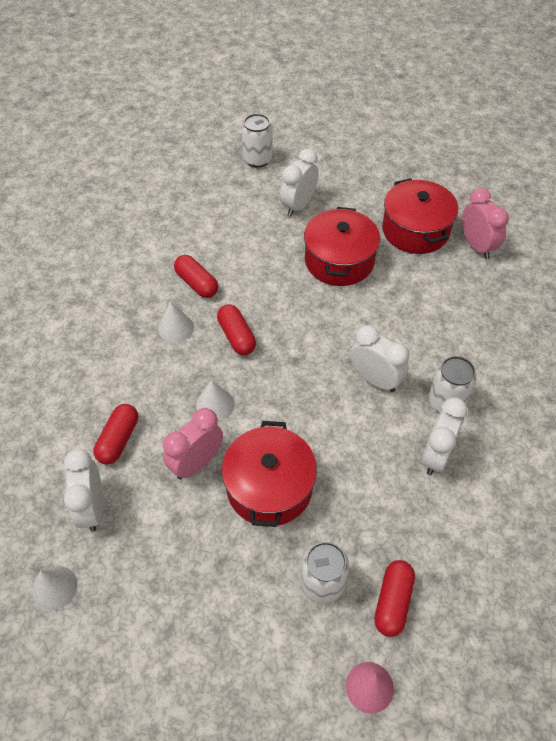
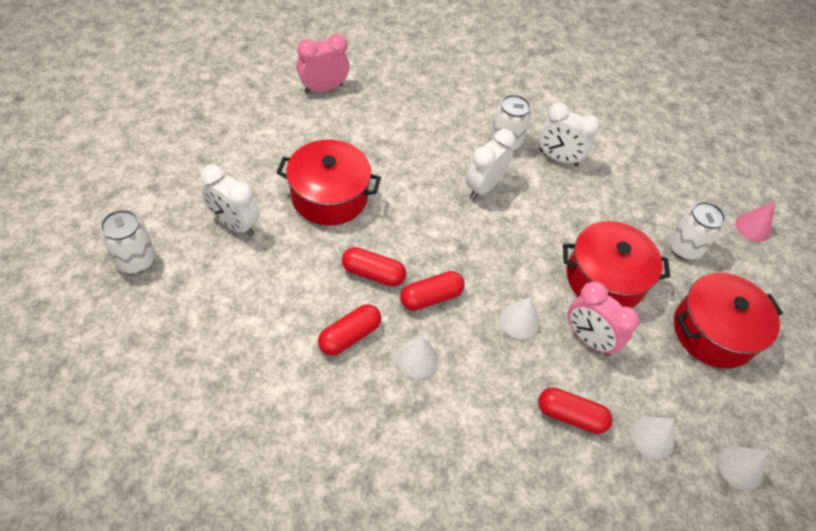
camera: 95 degrees left, 0 degrees up
(92, 508) = (652, 437): white clock -> white cone
(392, 602) = (687, 205): red capsule -> red capsule (373, 274)
(415, 230) = (294, 128): red pot -> red pot (713, 332)

